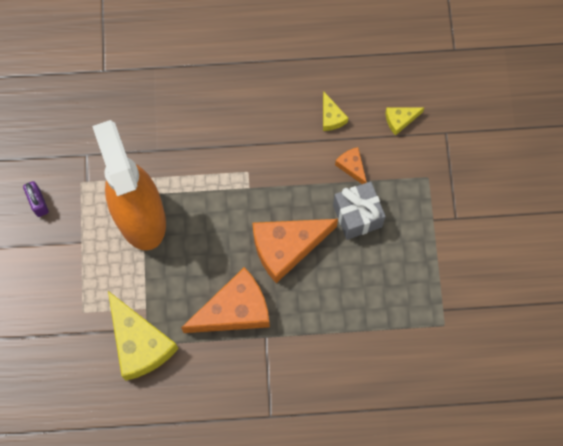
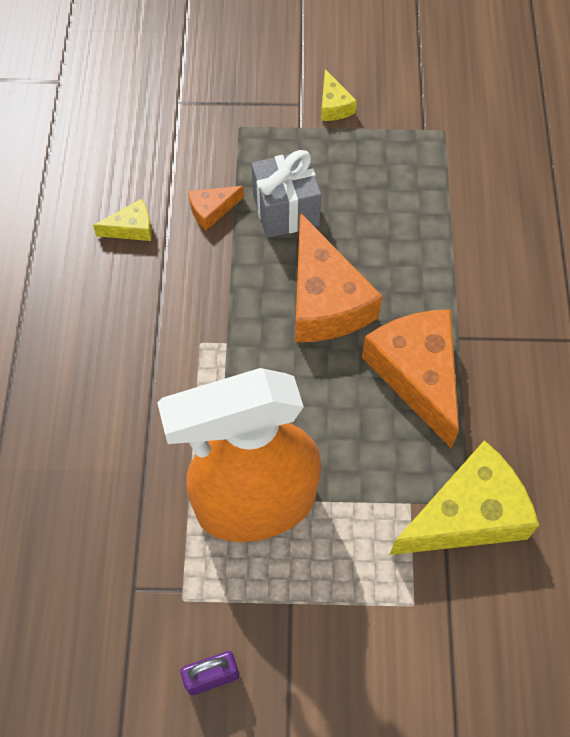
camera: 85 degrees left, 10 degrees down
(400, 120) = (151, 149): yellow cheese -> yellow cheese (333, 105)

